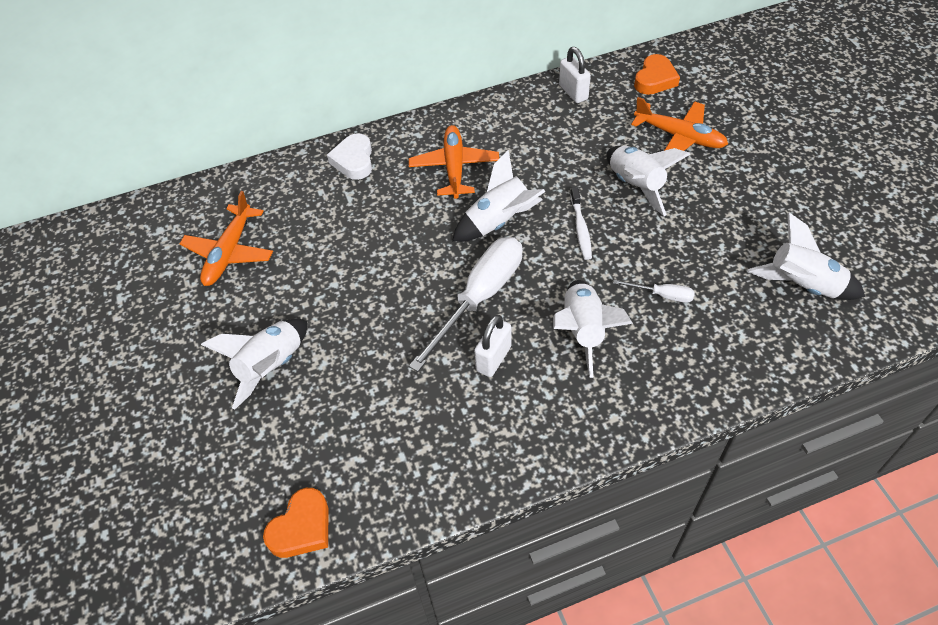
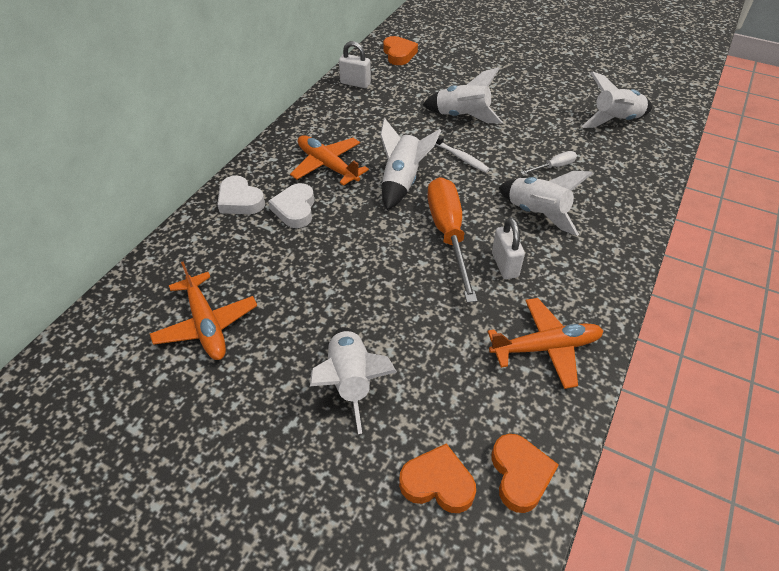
camera: 45 degrees left, 5 degrees down
(244, 485) = (437, 483): none -> orange heart
(385, 194) = (295, 209): none -> white heart
(480, 298) = (448, 234): white screwdriver -> orange screwdriver
(680, 137) = (453, 78): orange plane -> orange plane (546, 347)

